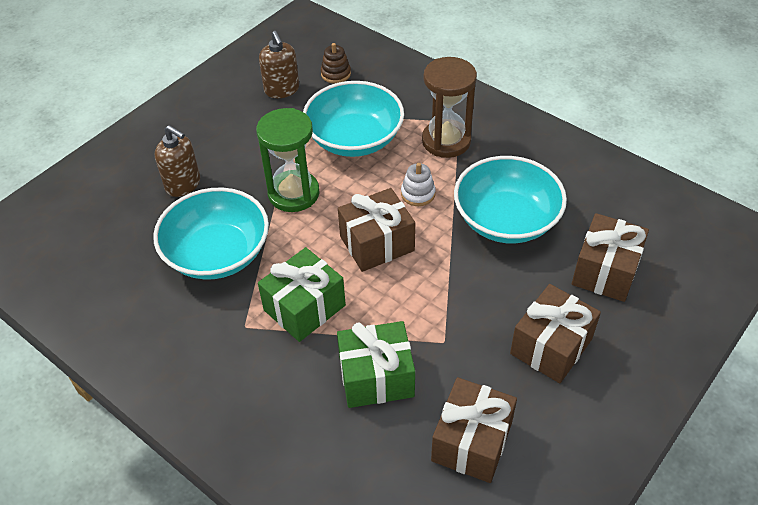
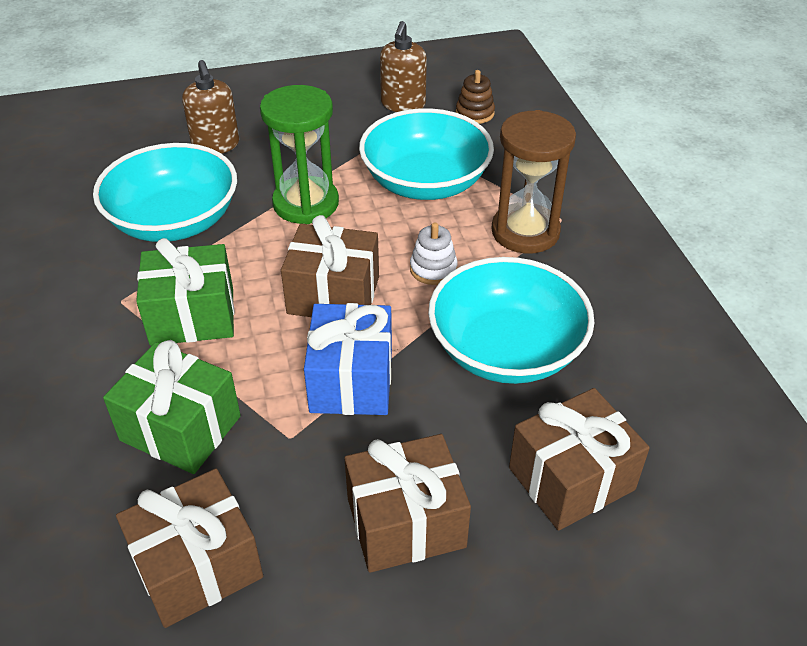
camera: 35 degrees right, 5 degrees down
(442, 288) = (351, 380): none -> blue gift

